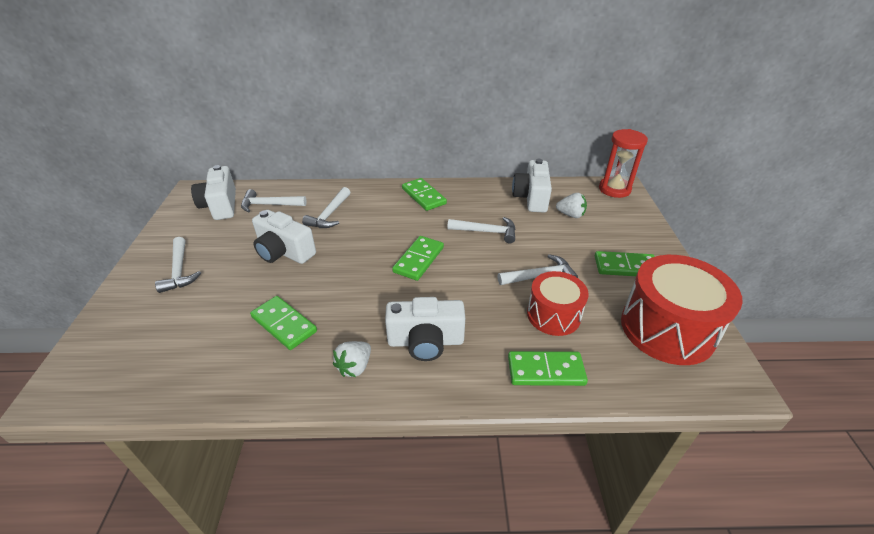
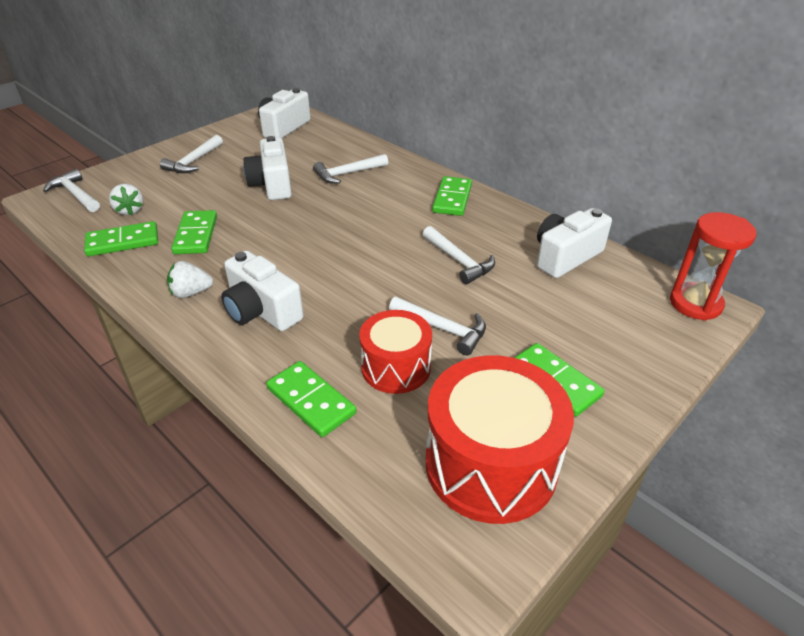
camera: 45 degrees right, 0 degrees up
(269, 205) = (316, 144): white hammer -> white hammer (75, 194)
(418, 260) = (358, 248): green domino -> green domino (123, 242)
(570, 215) = (582, 297): white strawberry -> white strawberry (130, 210)

